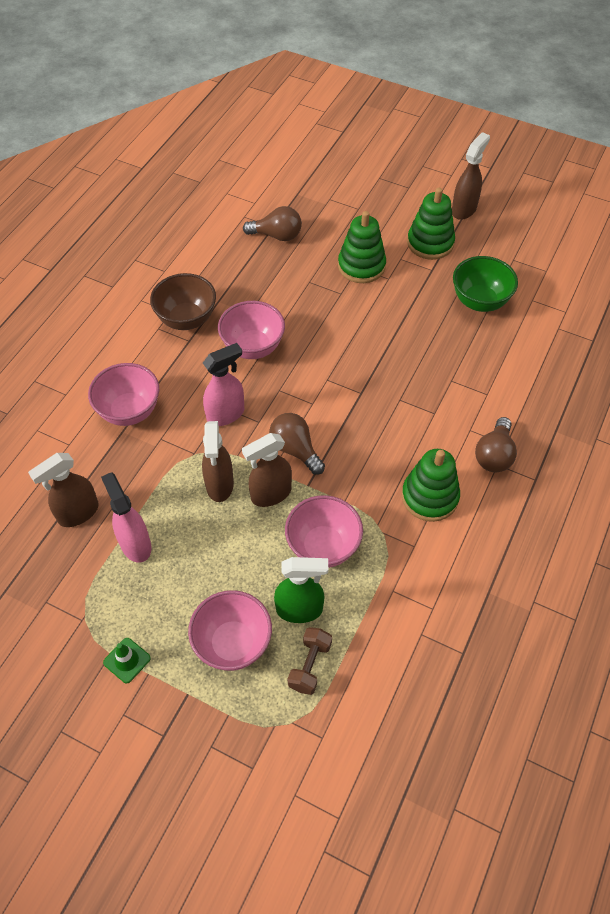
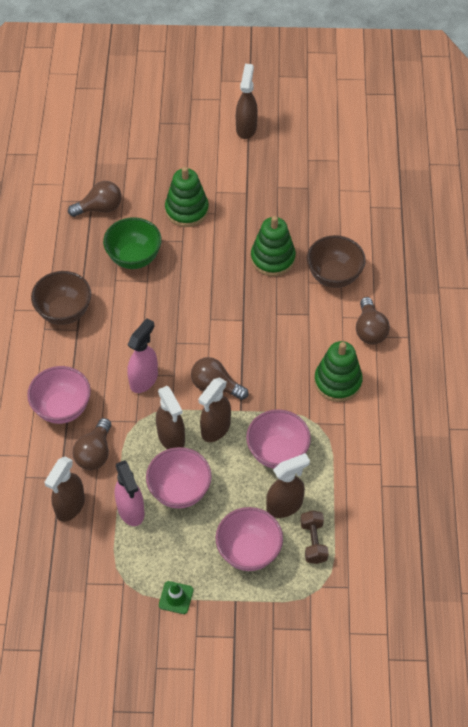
camera: 25 degrees left, 0 degrees up
(134, 469) = (95, 453): none -> brown light bulb
(135, 544) = (131, 511): pink spray bottle -> pink spray bottle turned 150 degrees counterclockwise
(253, 347) = (134, 315): pink bowl -> pink bowl (179, 491)
(300, 609) = (285, 506): green spray bottle -> brown spray bottle
(430, 243) = (233, 169): green stacking toy -> green stacking toy (273, 258)
(479, 301) = (298, 207): green bowl -> green bowl (134, 258)
(482, 384) = (334, 276): none -> brown bowl

